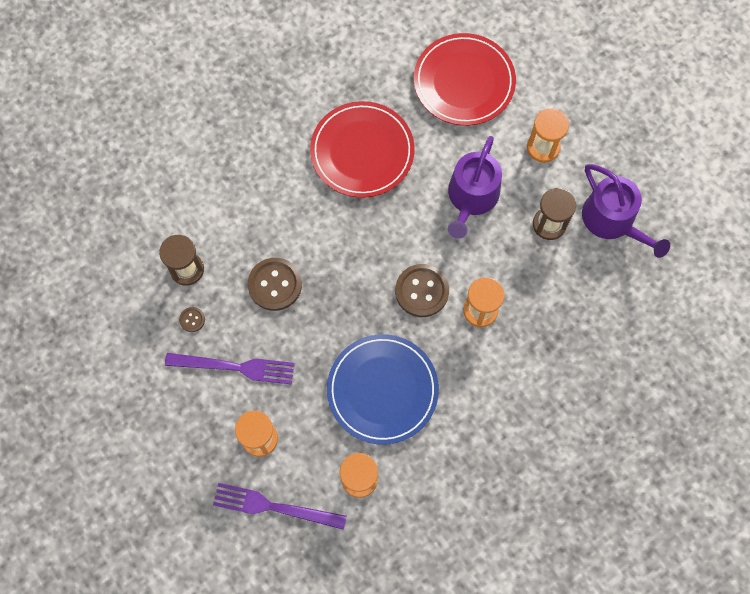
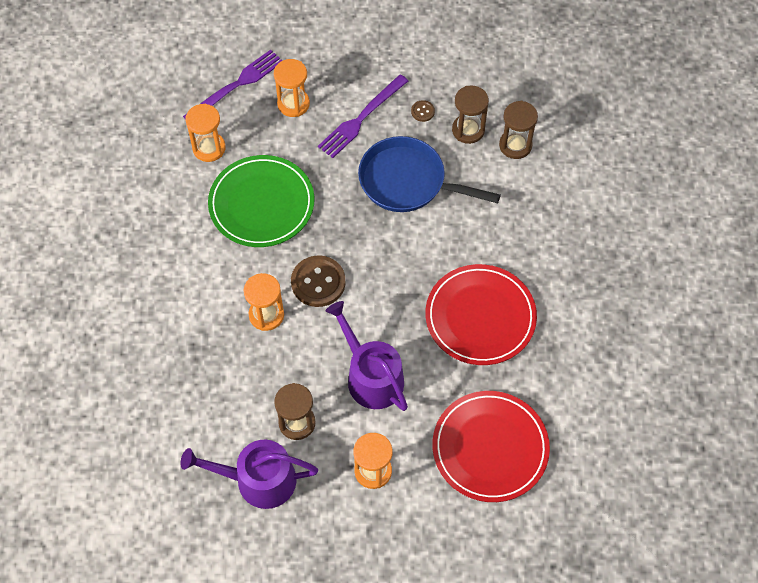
camera: 125 degrees right, 10 degrees down
(177, 222) = (515, 145): none -> brown hourglass
(275, 285) = (408, 181): brown button -> blue pan
(382, 390) = (261, 204): blue plate -> green plate

